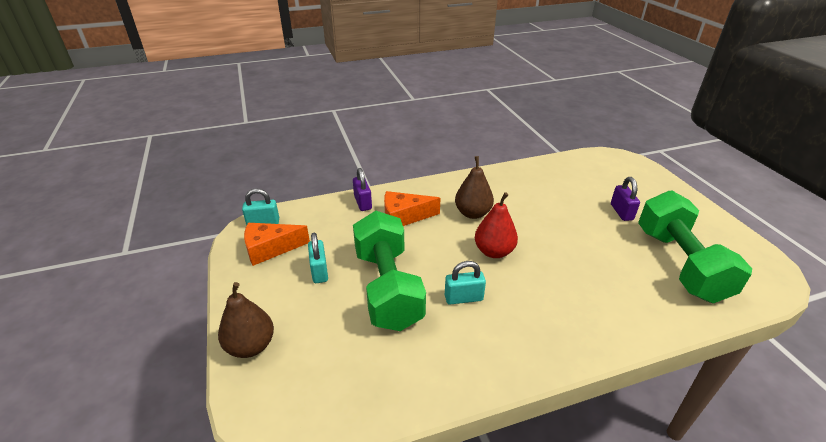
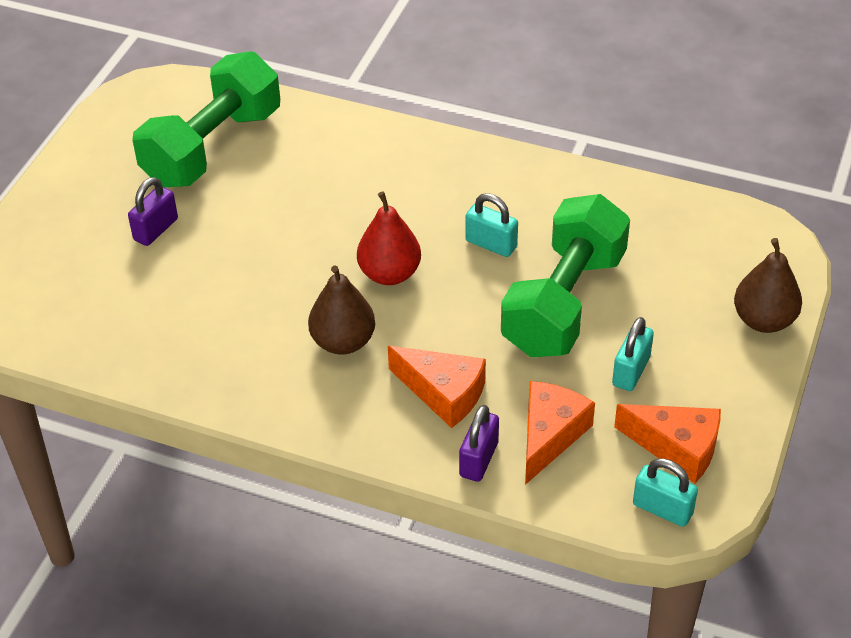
camera: 140 degrees left, 10 degrees up
(339, 224) = (549, 435): none -> orange cheese

